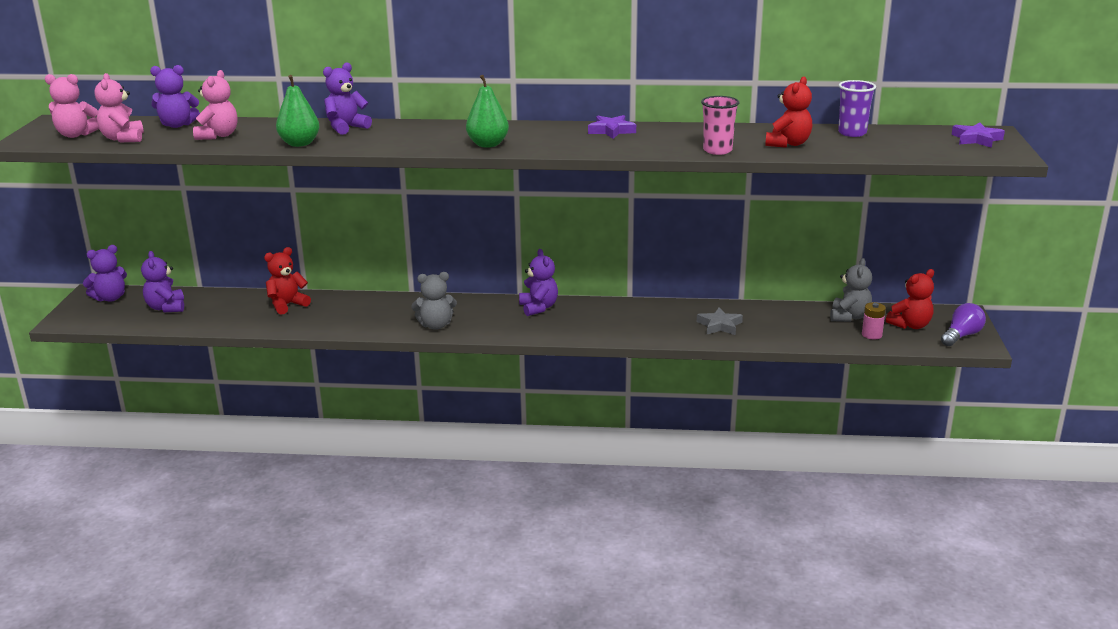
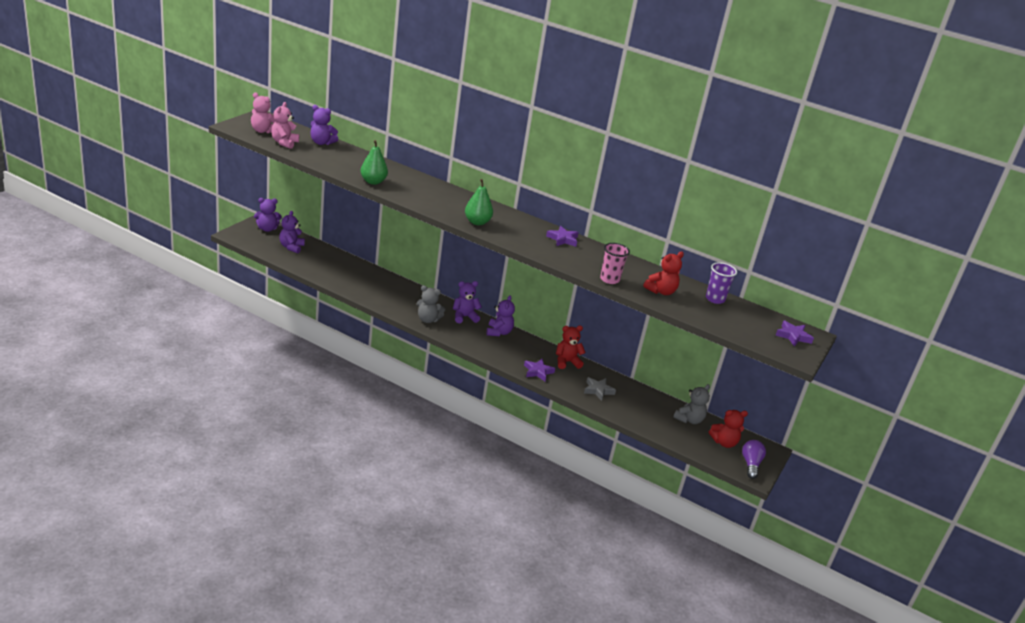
camera: 20 degrees right, 5 degrees up
(218, 135) = (336, 159): pink teddy bear -> none
(287, 305) = (357, 272): red teddy bear -> red teddy bear (567, 362)
(346, 128) = (411, 179): purple teddy bear -> purple teddy bear (464, 317)
(630, 332) = (538, 372): none -> purple star
(871, 335) = (690, 438): pink battery -> none
(961, 336) = (750, 464): purple light bulb -> purple light bulb turned 60 degrees counterclockwise

